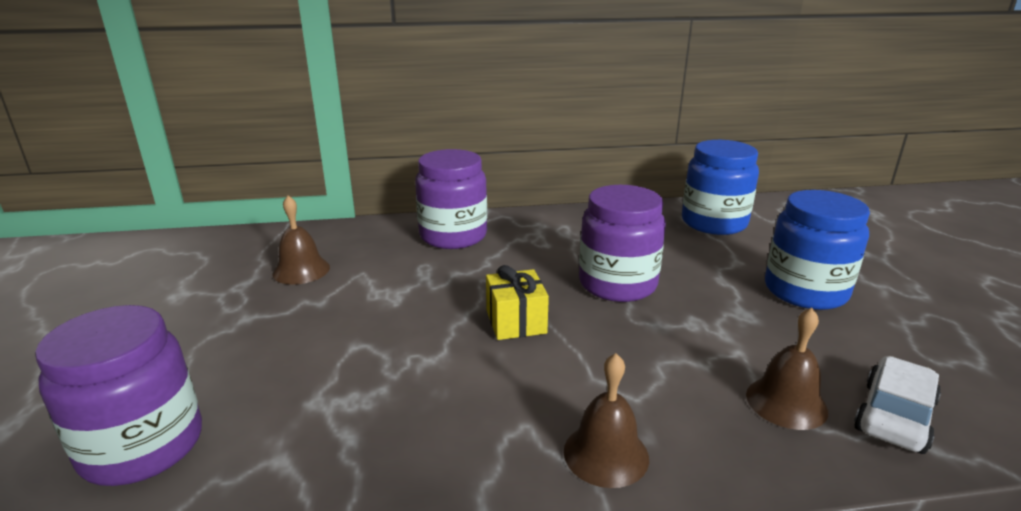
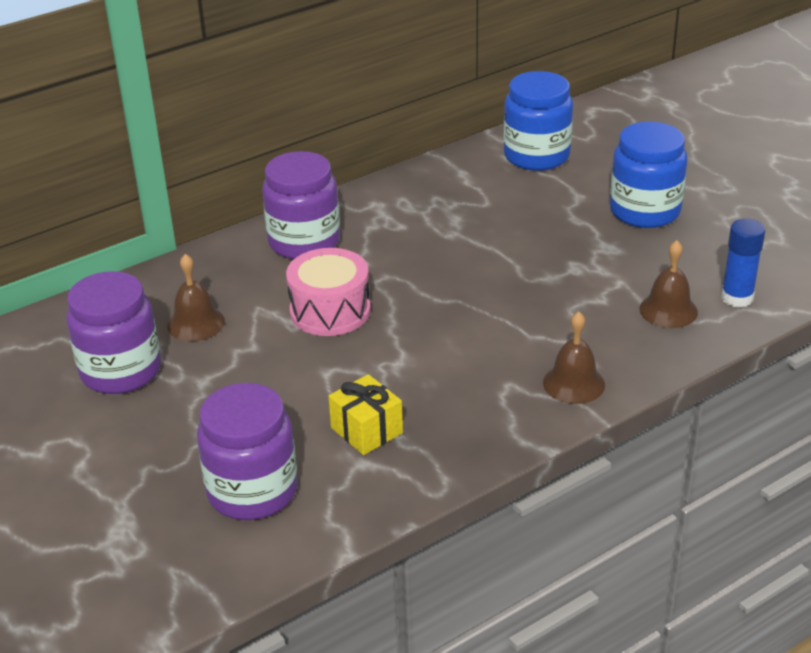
camera: 25 degrees left, 10 degrees up
(417, 293) = (330, 311): none -> pink drum
(516, 322) = (438, 310): yellow gift -> yellow gift (366, 430)
(617, 284) = (494, 249): purple jar -> purple jar (121, 371)
(893, 416) = (737, 298): white car -> blue glue stick

